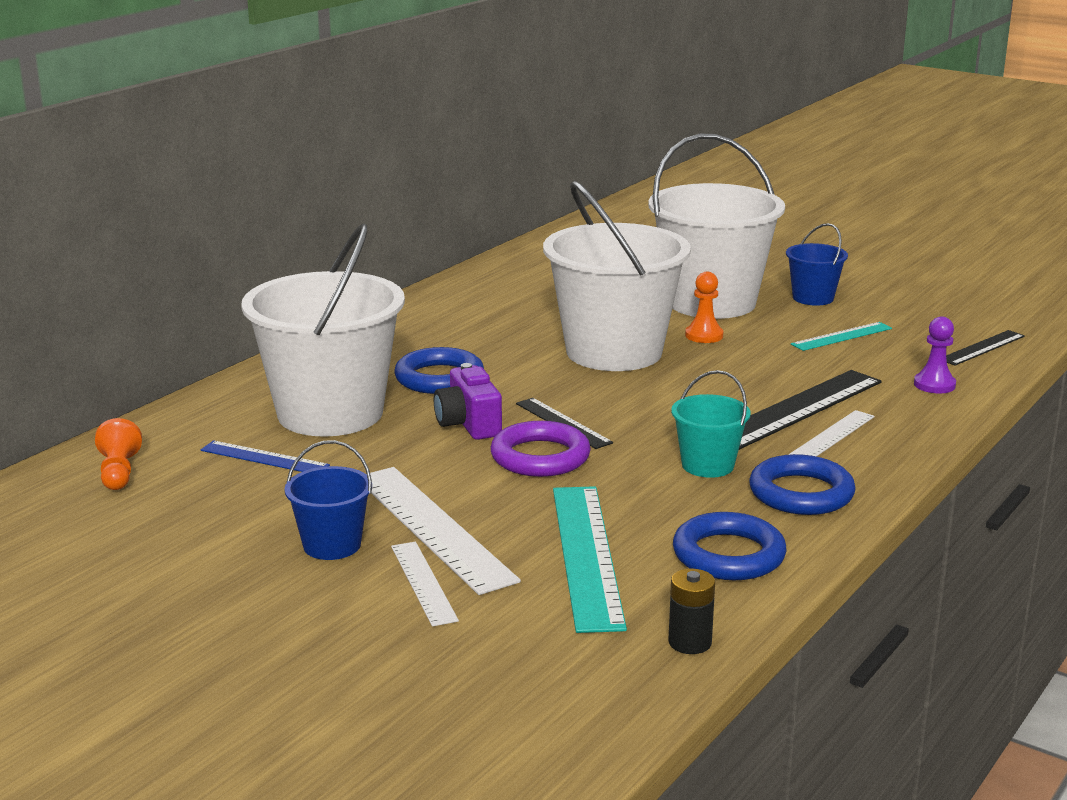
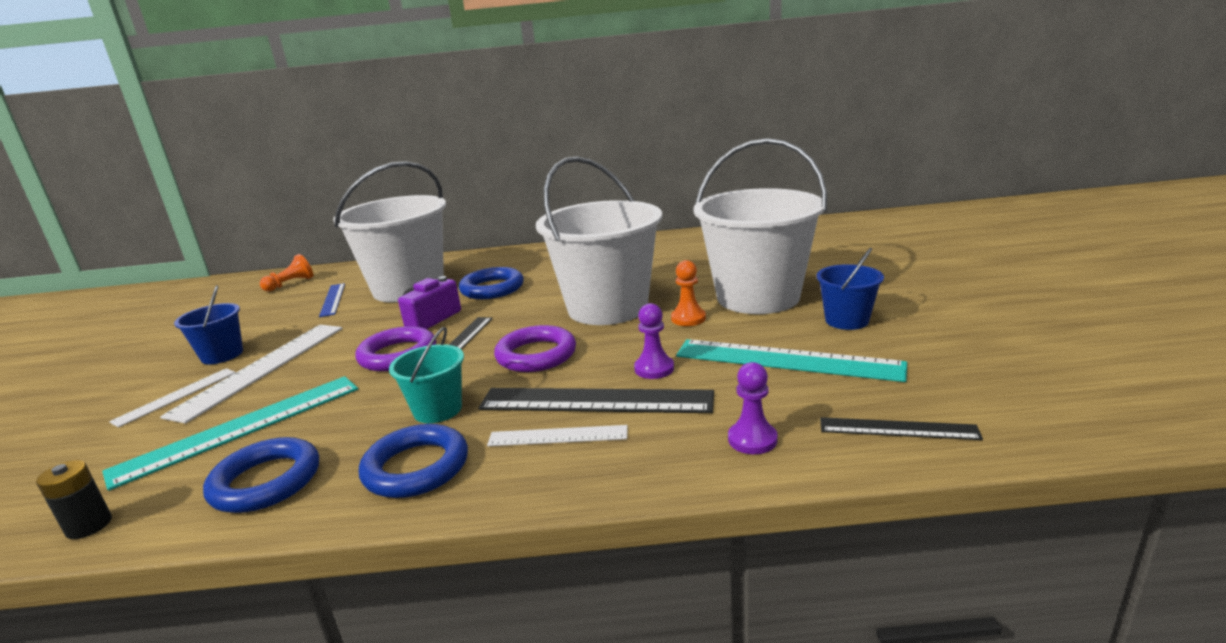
camera: 55 degrees right, 0 degrees up
(665, 404) = (536, 355): none -> purple ring
(777, 376) = (654, 369): none -> purple pawn
(841, 336) = (786, 360): turquoise ruler -> turquoise ruler, size x1.81

